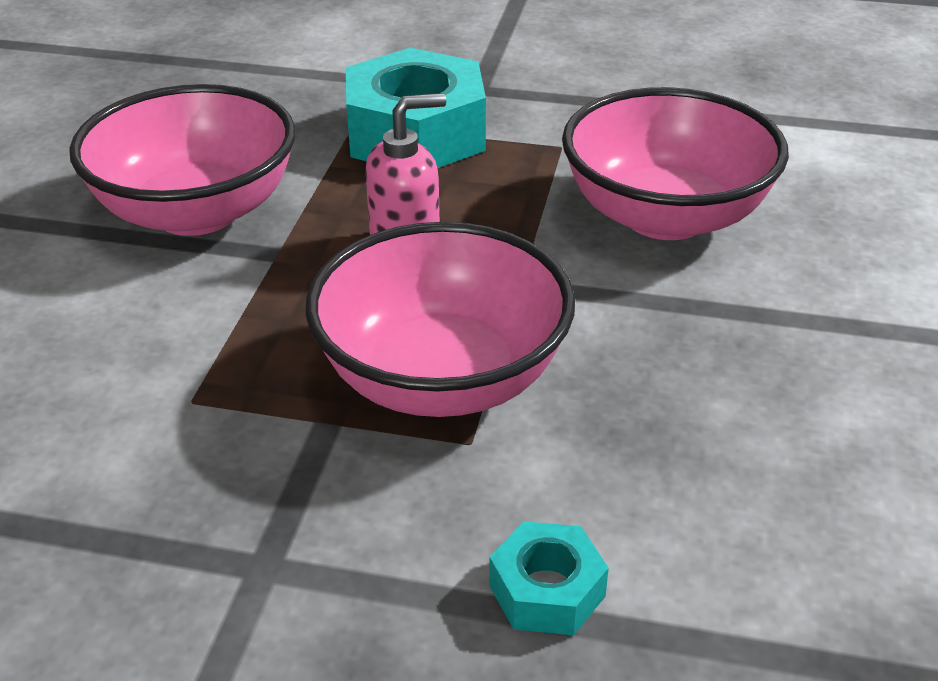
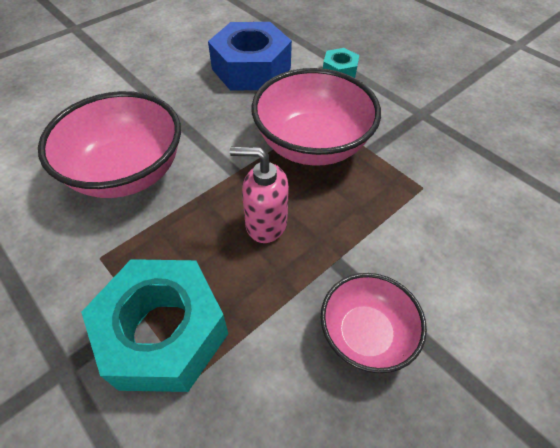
camera: 145 degrees left, 15 degrees up
(197, 211) = (365, 334): pink bowl -> pink bowl, size x0.60
(745, 479) = (251, 69): none -> blue nut

